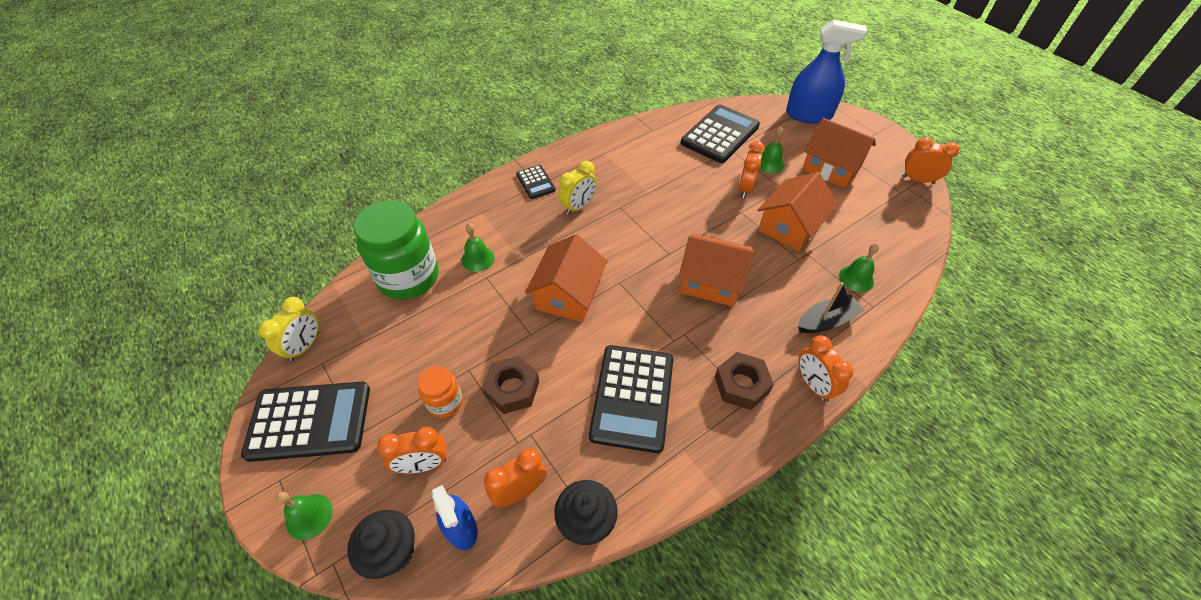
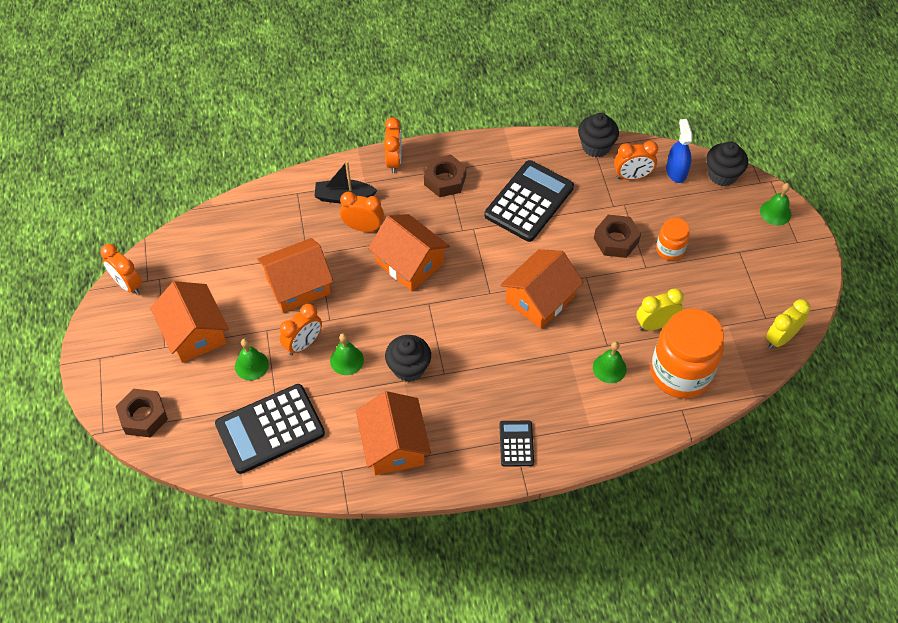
camera: 155 degrees left, 5 degrees up
(309, 421) = (775, 274): black calculator -> none
(408, 277) = (680, 373): green jar -> orange jar
(423, 465) = (694, 215): orange clock -> orange clock (363, 227)
(578, 207) = (485, 391): yellow clock -> yellow clock (655, 324)
(626, 153) = (394, 445): none -> orange house
(650, 201) = (408, 368): none -> black cupcake
(808, 115) = (143, 416): blue spray bottle -> brown nut
(856, 278) = (287, 218): green bell -> green bell (346, 360)

